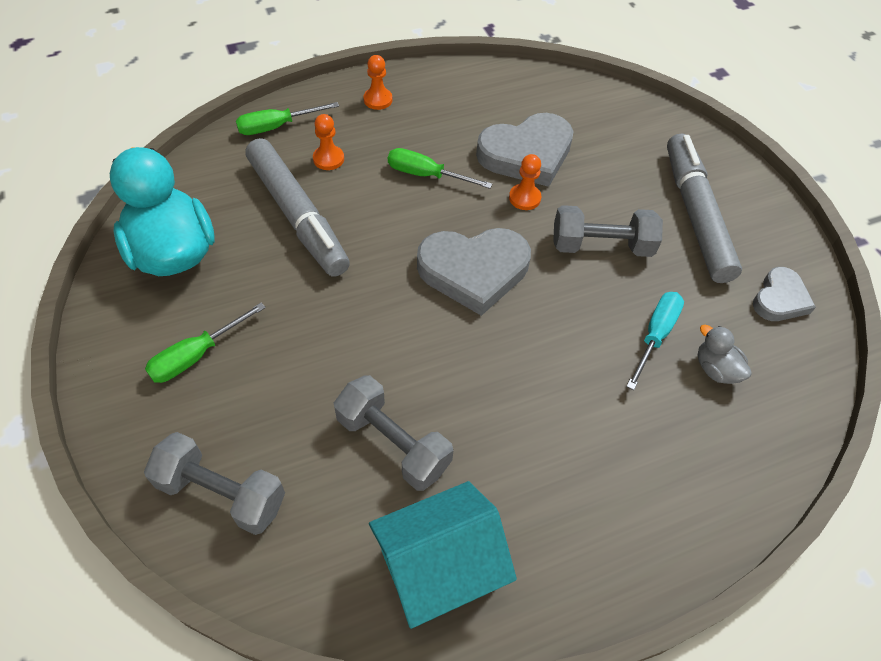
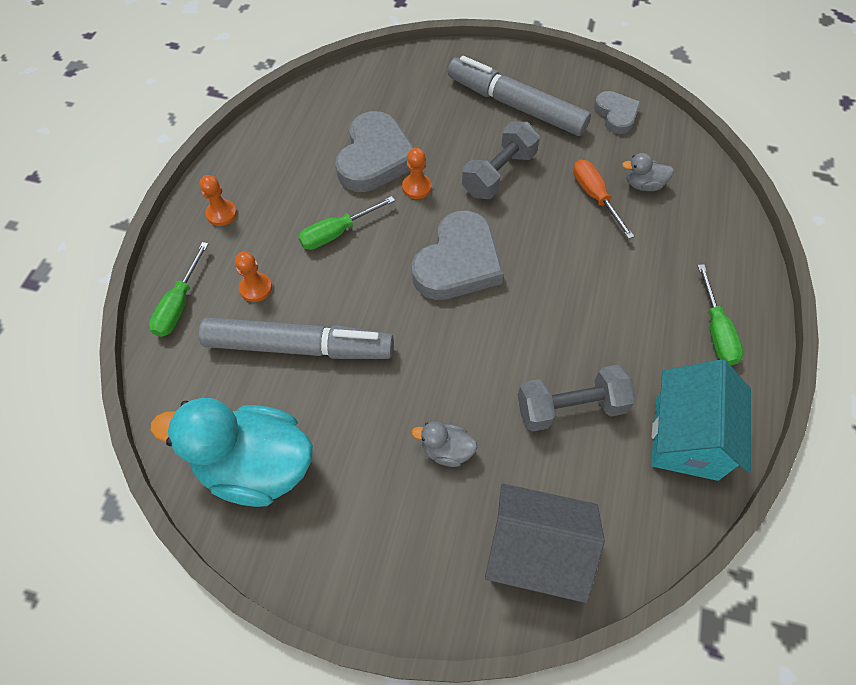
camera: 50 degrees left, 5 degrees up
(197, 355) = (387, 504): green screwdriver -> green screwdriver (716, 330)
(222, 493) = (534, 552): grey dumbbell -> grey house
(276, 369) = (446, 450): none -> grey duck
(655, 335) = (595, 197): turquoise screwdriver -> orange screwdriver

